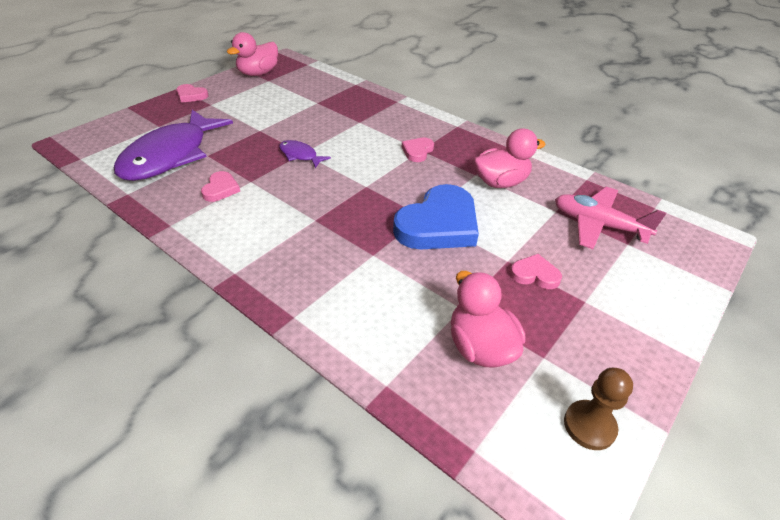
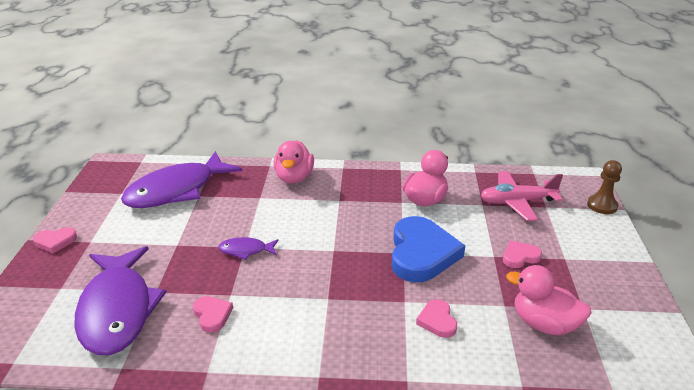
camera: 35 degrees left, 10 degrees down
(258, 73) = (101, 190): pink duck -> pink duck (294, 178)
(306, 93) = (177, 190): none -> purple fish
(417, 151) = (338, 202): pink heart -> pink heart (437, 321)
(589, 426) = (647, 334): brown pawn -> brown pawn (602, 205)

